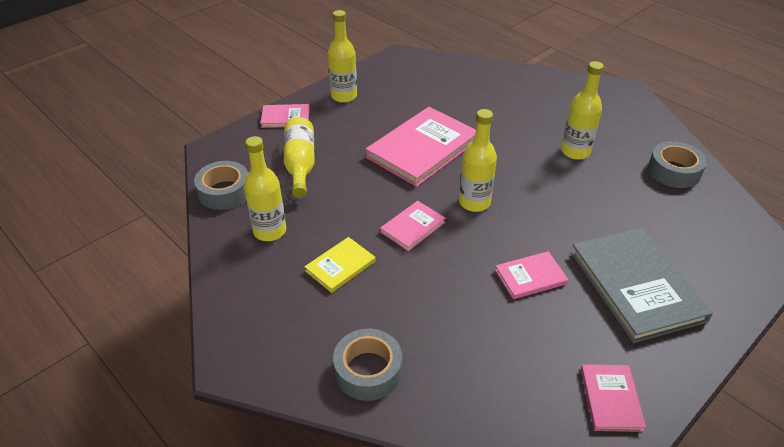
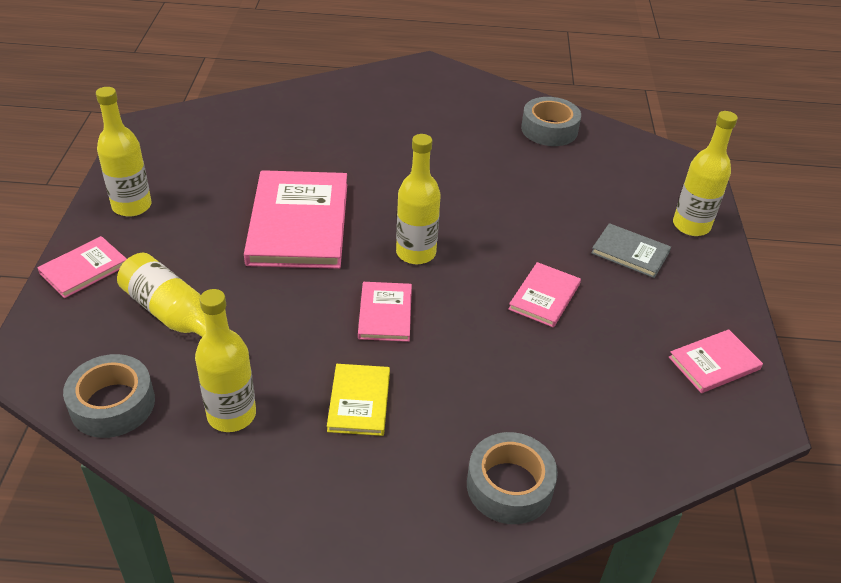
camera: 45 degrees left, 0 degrees up
(575, 152) = (450, 151): yellow bottle -> yellow bottle (691, 225)
(610, 399) = (714, 363): pink book -> pink book turned 75 degrees counterclockwise
(636, 286) = (630, 252): grey book -> grey book, size x0.50

